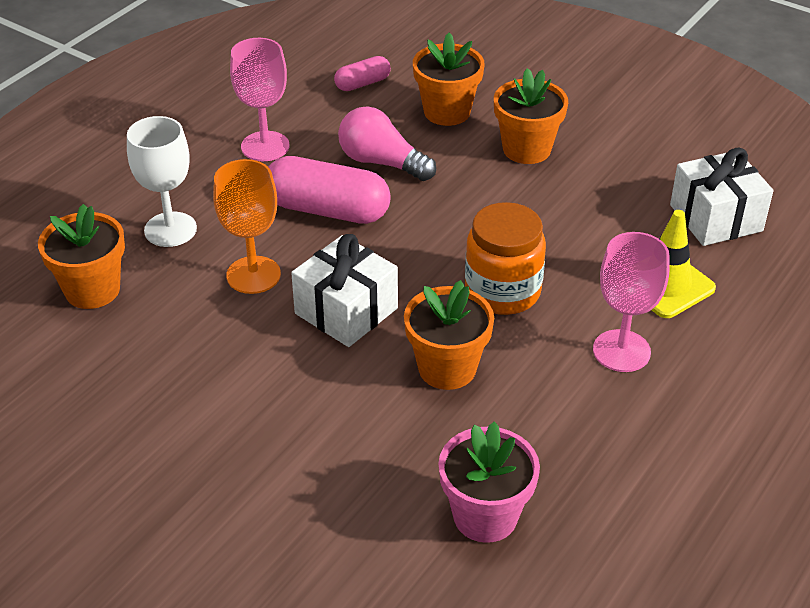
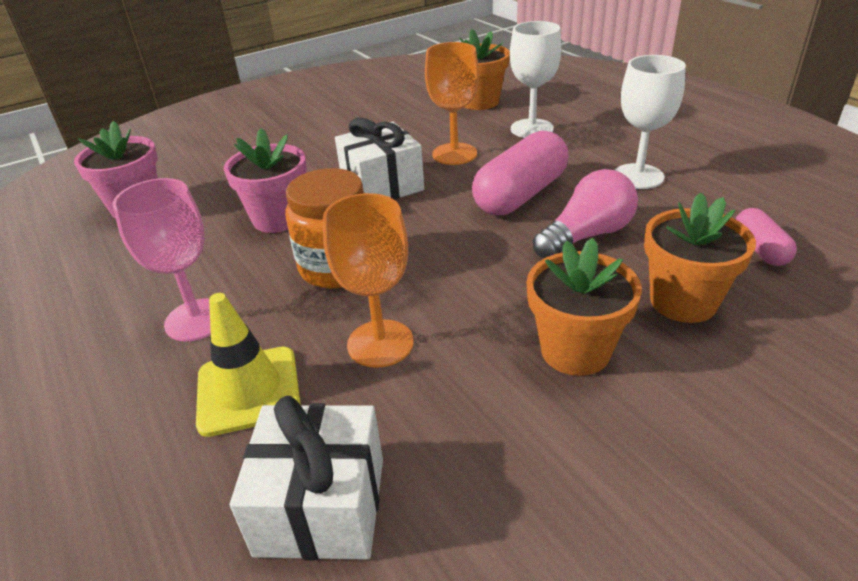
camera: 115 degrees right, 5 degrees down
(265, 146) = (638, 176): pink goblet -> white goblet
(447, 368) = (278, 218): orange flower pot -> pink flower pot
(577, 236) = (380, 343): none -> orange goblet

